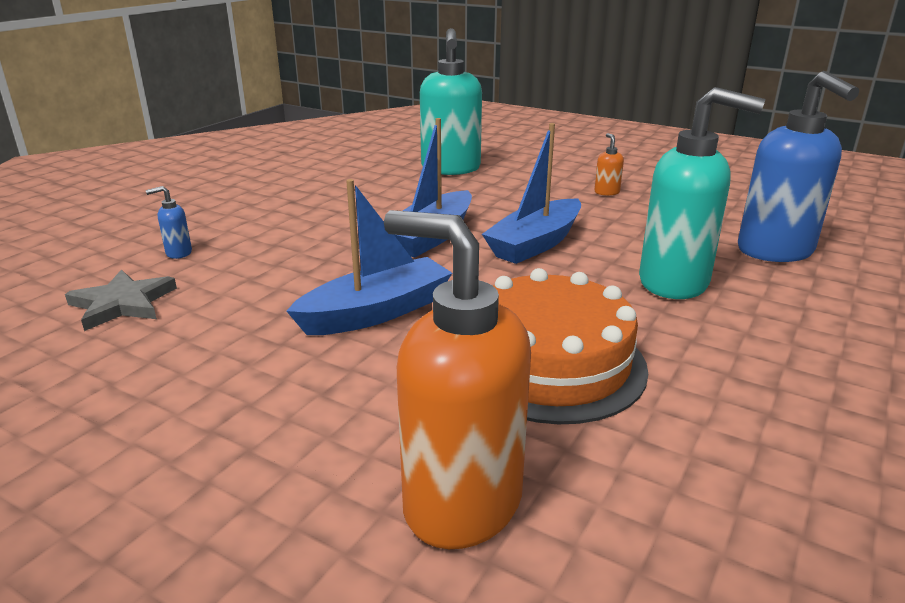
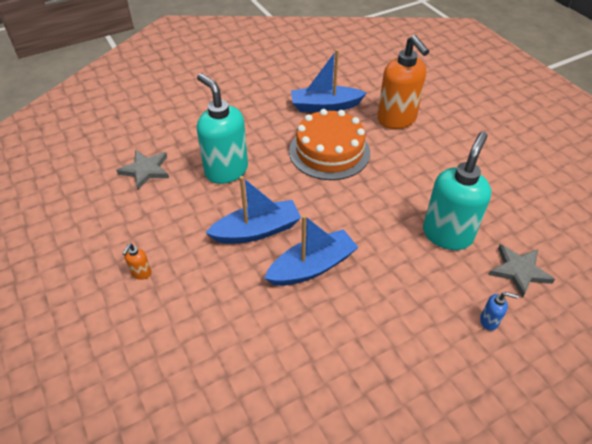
camera: 150 degrees left, 20 degrees up
(376, 312) = (383, 208): blue boat -> blue boat (325, 106)
(451, 169) = (211, 386): turquoise soap dispenser -> turquoise soap dispenser (447, 234)
(775, 251) = (145, 170): blue soap dispenser -> grey star

